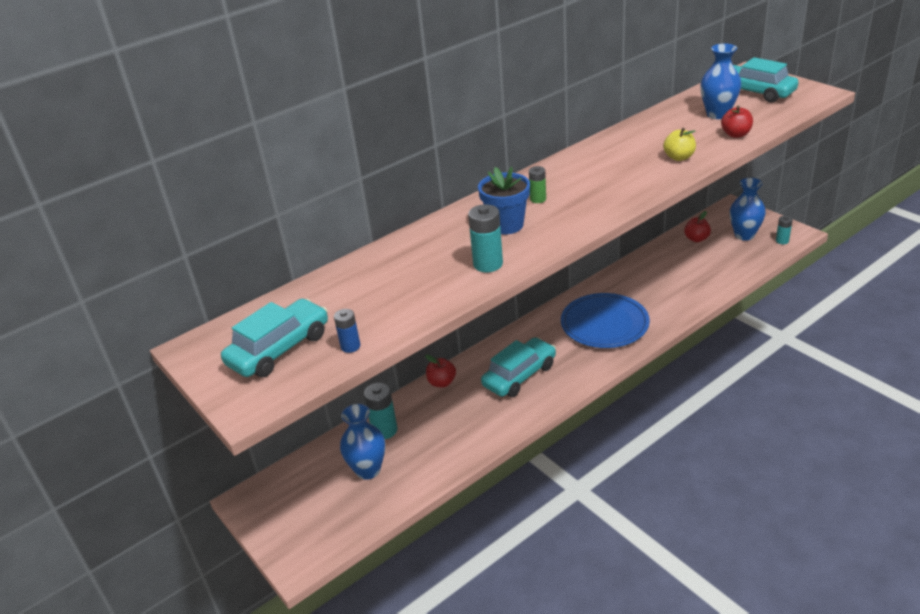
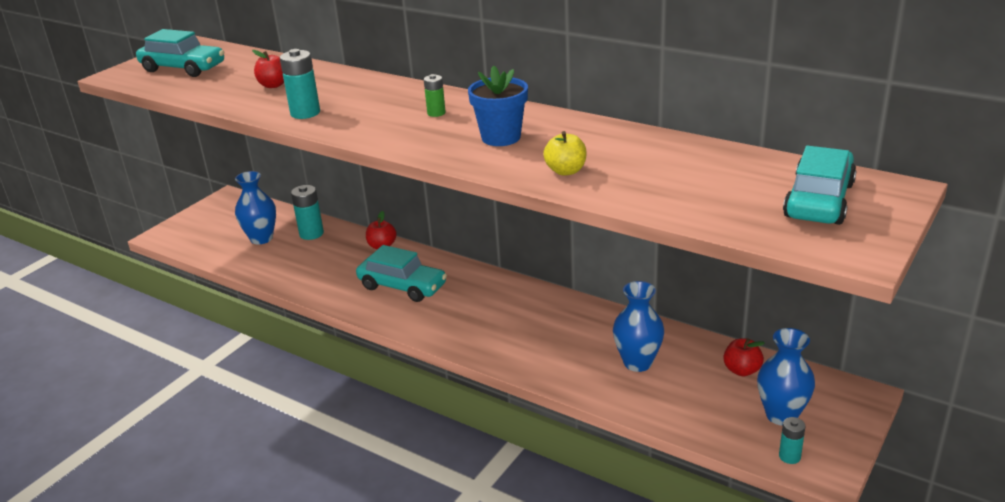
camera: 70 degrees right, 5 degrees down
(350, 346) = (182, 89): blue battery -> none
(506, 225) = (379, 108): blue flower pot -> blue flower pot (501, 137)
(604, 324) = (509, 324): blue plate -> none
(717, 114) = (715, 181): blue vase -> blue vase (637, 363)
(736, 134) = (654, 200): red apple -> red apple (273, 85)

